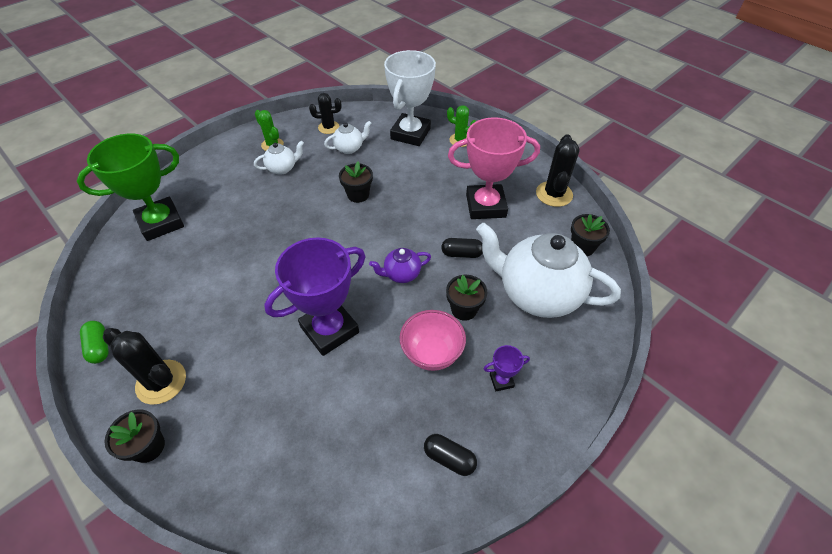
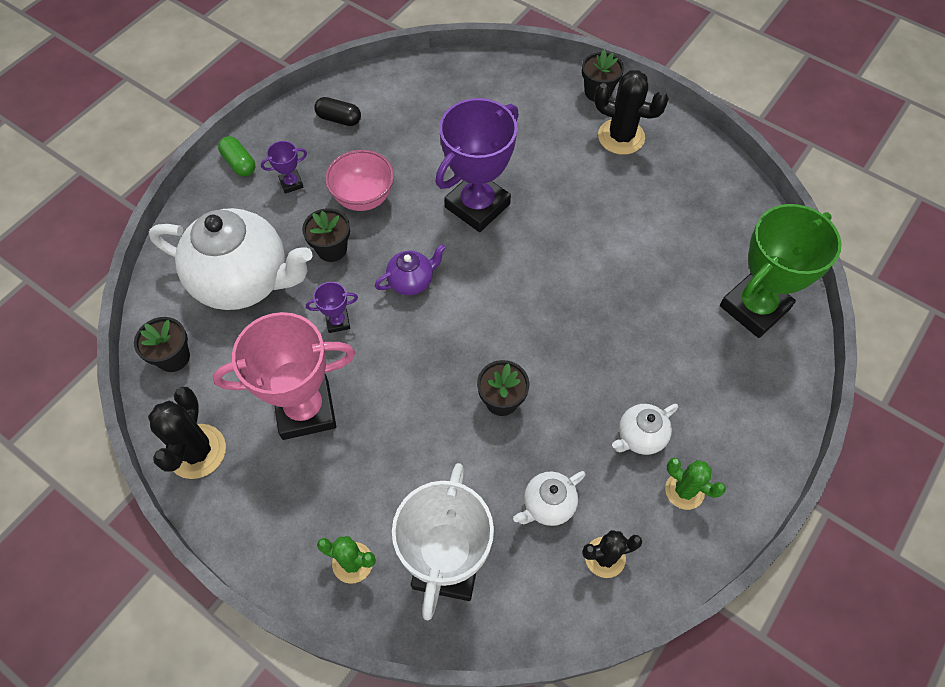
camera: 170 degrees right, 10 degrees up
(99, 347) = (704, 156): green capsule -> green capsule (239, 163)
(461, 254) = (338, 322): black capsule -> purple trophy

